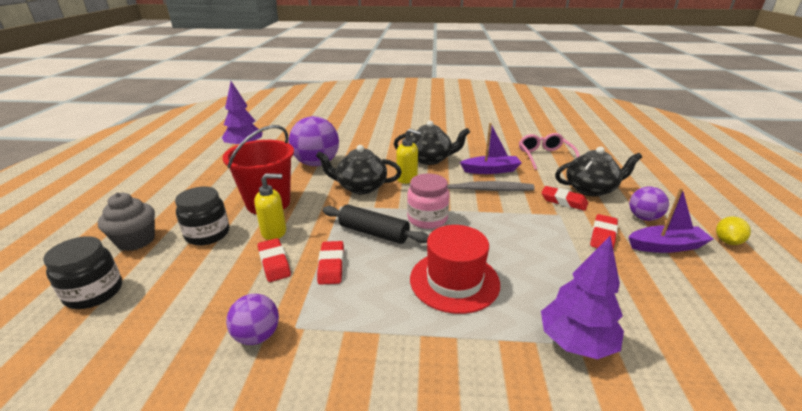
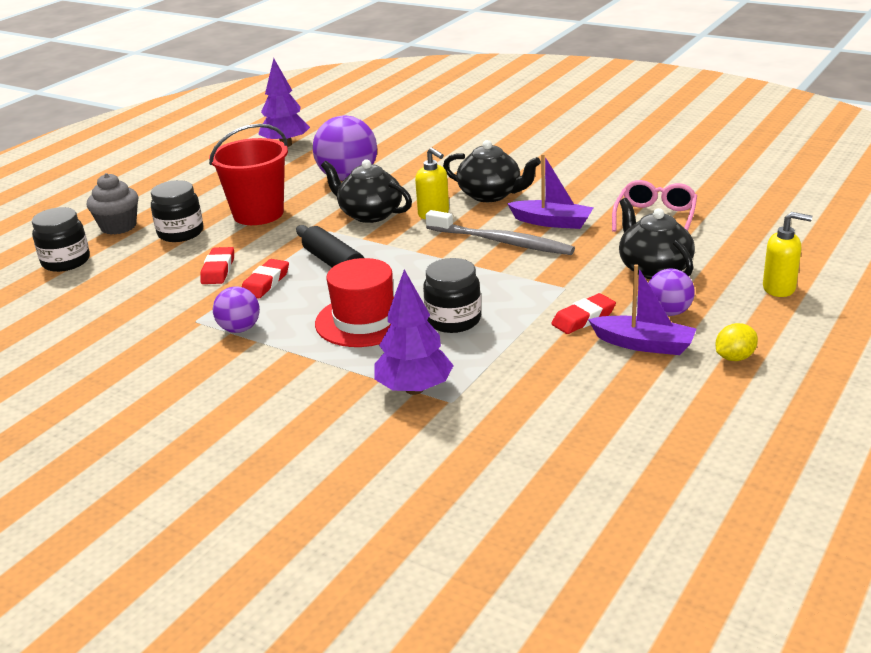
camera: 30 degrees right, 0 degrees up
(257, 336) = (162, 319): purple ball -> purple ball (239, 329)
(274, 232) = (240, 243): yellow soap dispenser -> yellow soap dispenser (779, 288)
(427, 219) = (404, 261): pink jar -> none
(521, 261) = (453, 320): none -> black jar
(563, 201) = (593, 275): red eraser -> none
(591, 189) = (654, 269): black teapot -> black teapot turned 135 degrees counterclockwise

